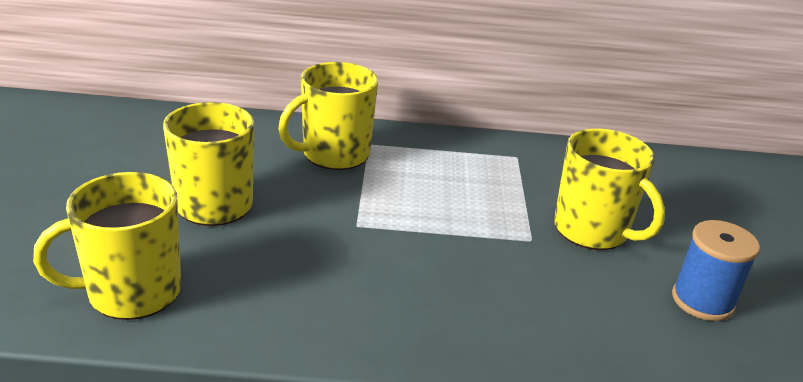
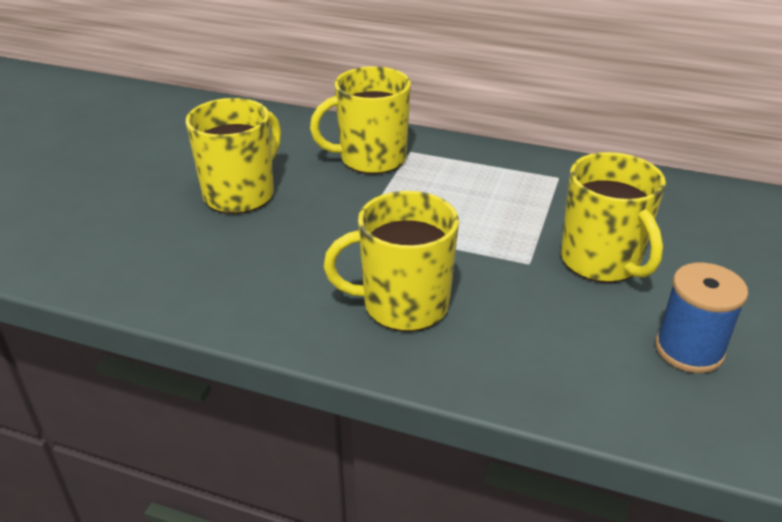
camera: 20 degrees right, 5 degrees up
(132, 292) = (135, 263): yellow mug -> yellow mug (403, 305)

